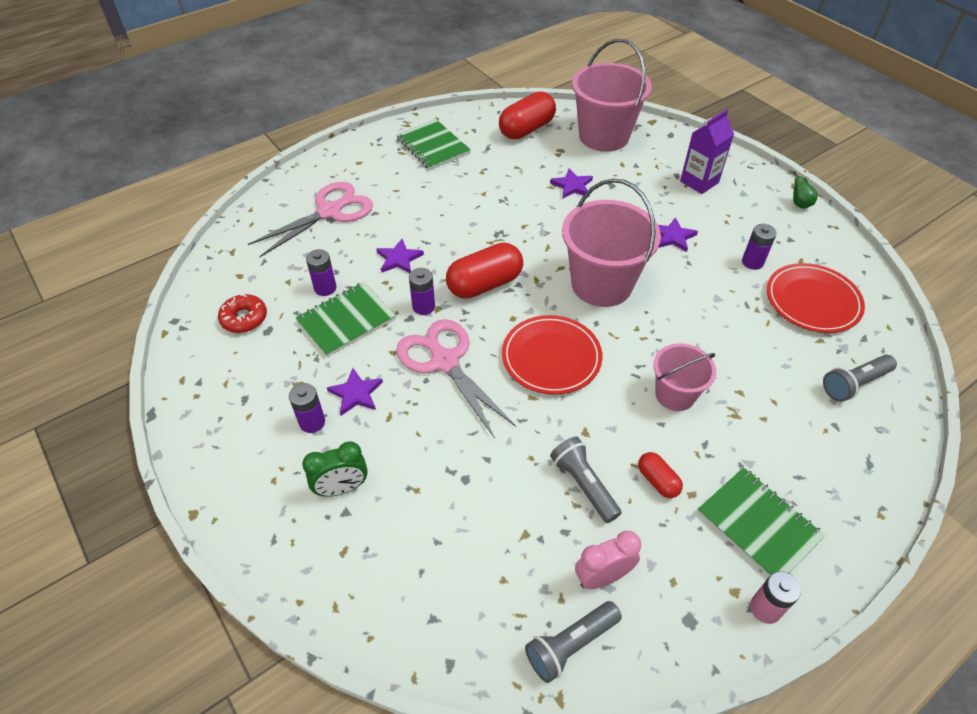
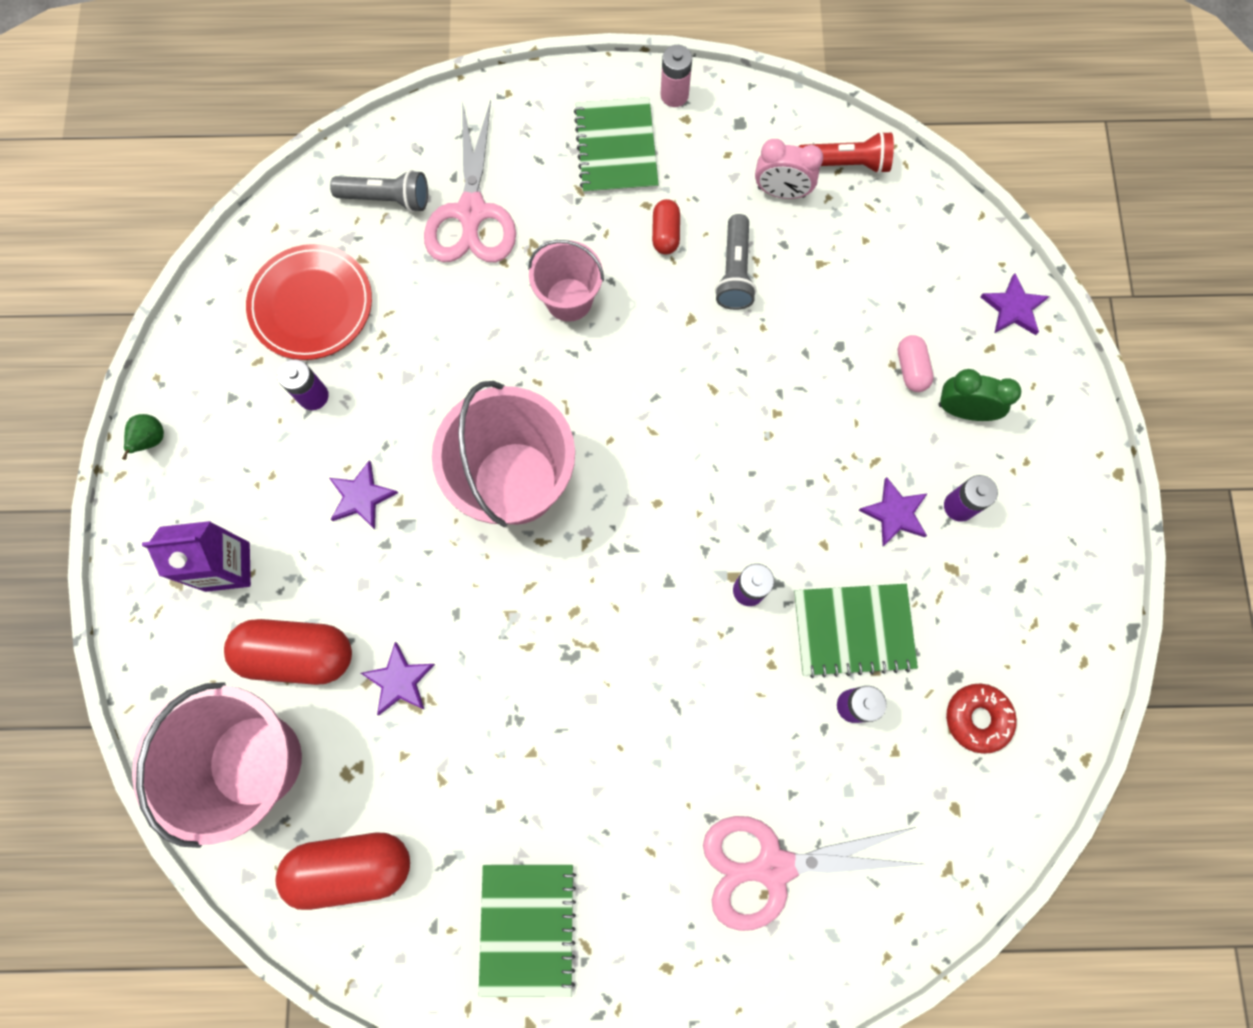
camera: 145 degrees left, 25 degrees up
(399, 259) = (730, 696): purple star -> purple star (1013, 308)
(400, 495) = (911, 369): none -> pink capsule
(444, 361) = (774, 494): pink scissors -> pink scissors (471, 213)
(485, 284) = (652, 577): red capsule -> red capsule (298, 654)
(551, 357) = (656, 422): red plate -> none
(570, 645) = (846, 163): grey flashlight -> red flashlight

